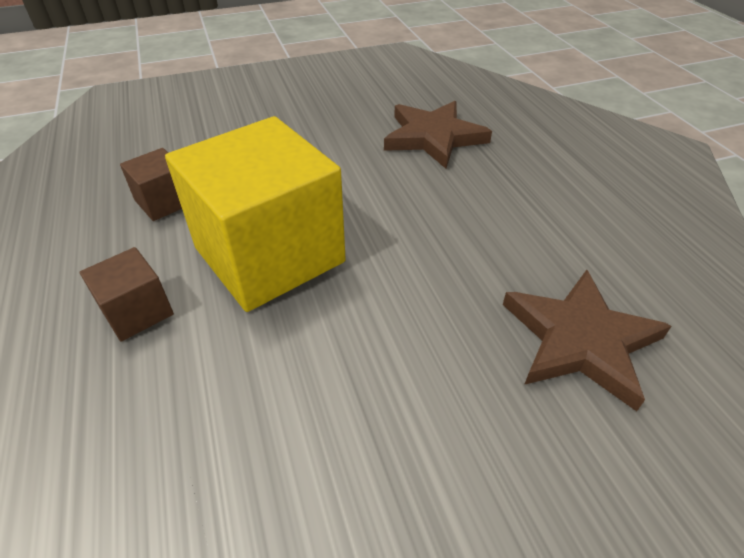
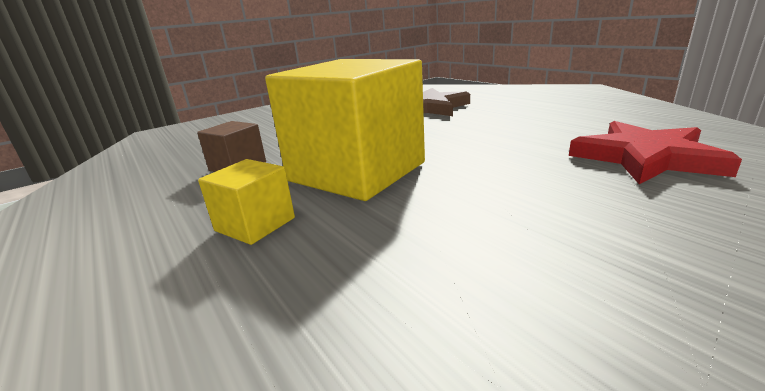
camera: 15 degrees left, 20 degrees down
(137, 312) = (255, 224): brown cube -> yellow cube
(580, 340) = (645, 158): brown star -> red star

